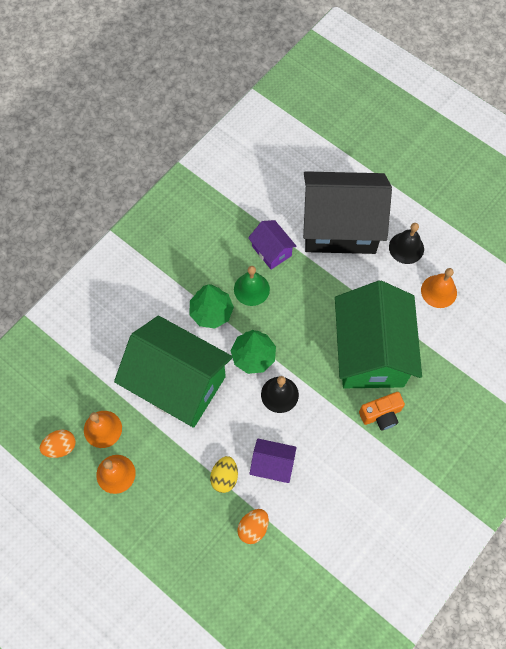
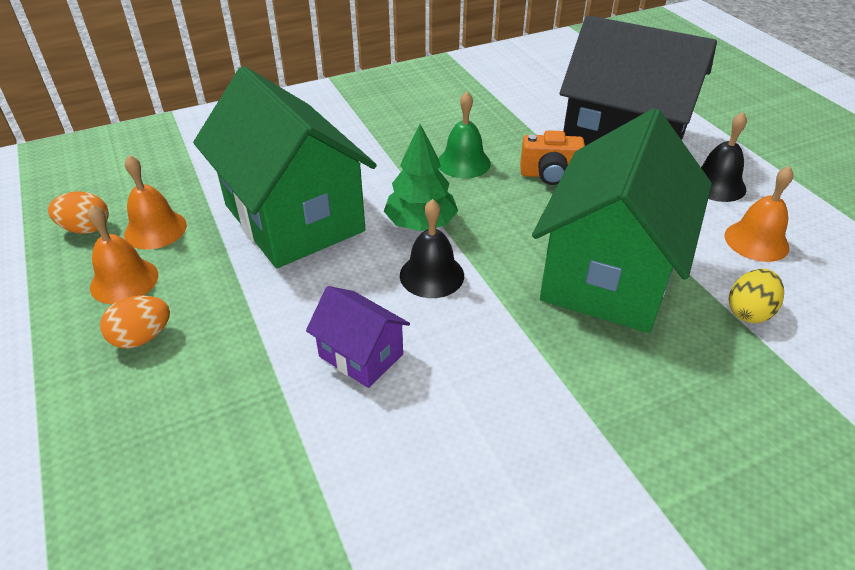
camera: 25 degrees right, 25 degrees down
(211, 312) = (394, 167): green tree -> none
(224, 477) = (273, 343): yellow egg -> yellow egg (749, 312)
(253, 528) = (264, 431): orange egg -> orange egg (142, 337)
(271, 251) = (513, 139): purple house -> none
(381, 415) = (590, 356): orange camera -> orange camera (550, 175)

